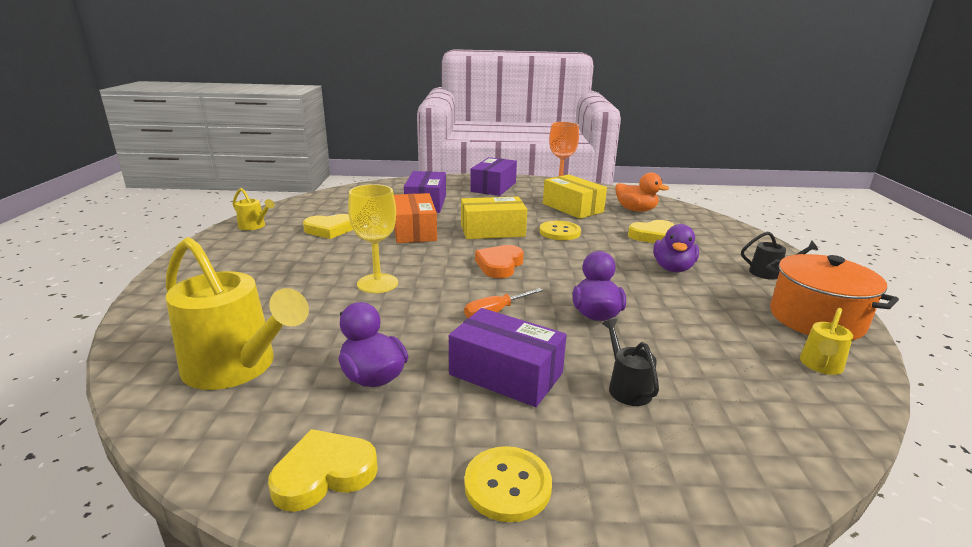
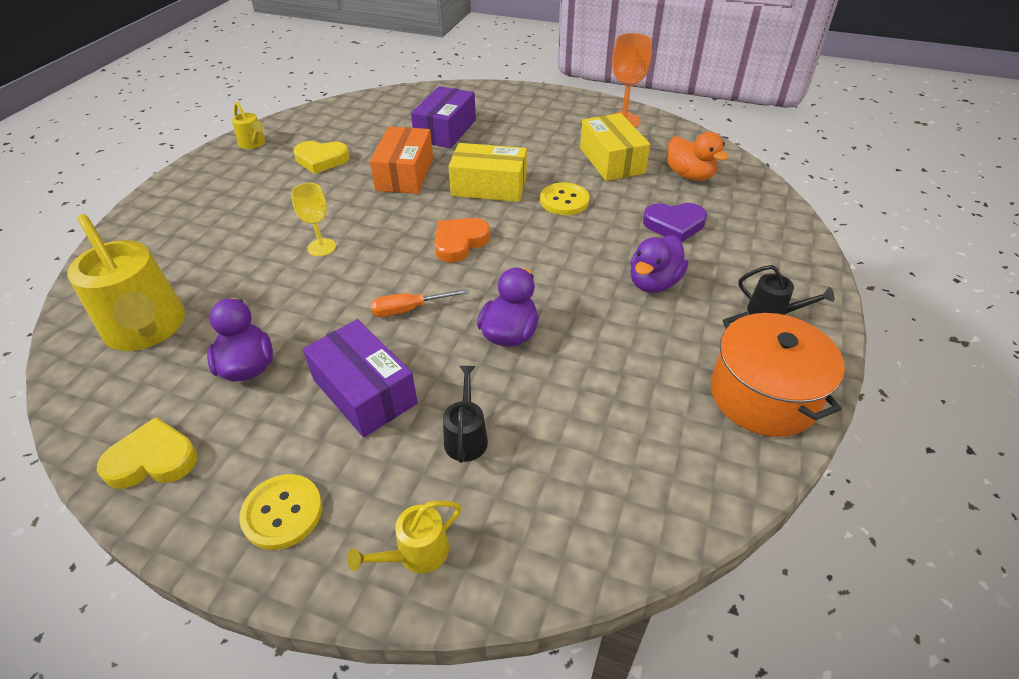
camera: 20 degrees right, 20 degrees up
(377, 283) = (321, 247): yellow goblet -> yellow goblet, size x0.66
(493, 187) = (541, 111): purple box -> none
(653, 236) = (674, 225): yellow heart -> purple heart
(820, 366) = (701, 462): yellow watering can -> yellow watering can (416, 554)

